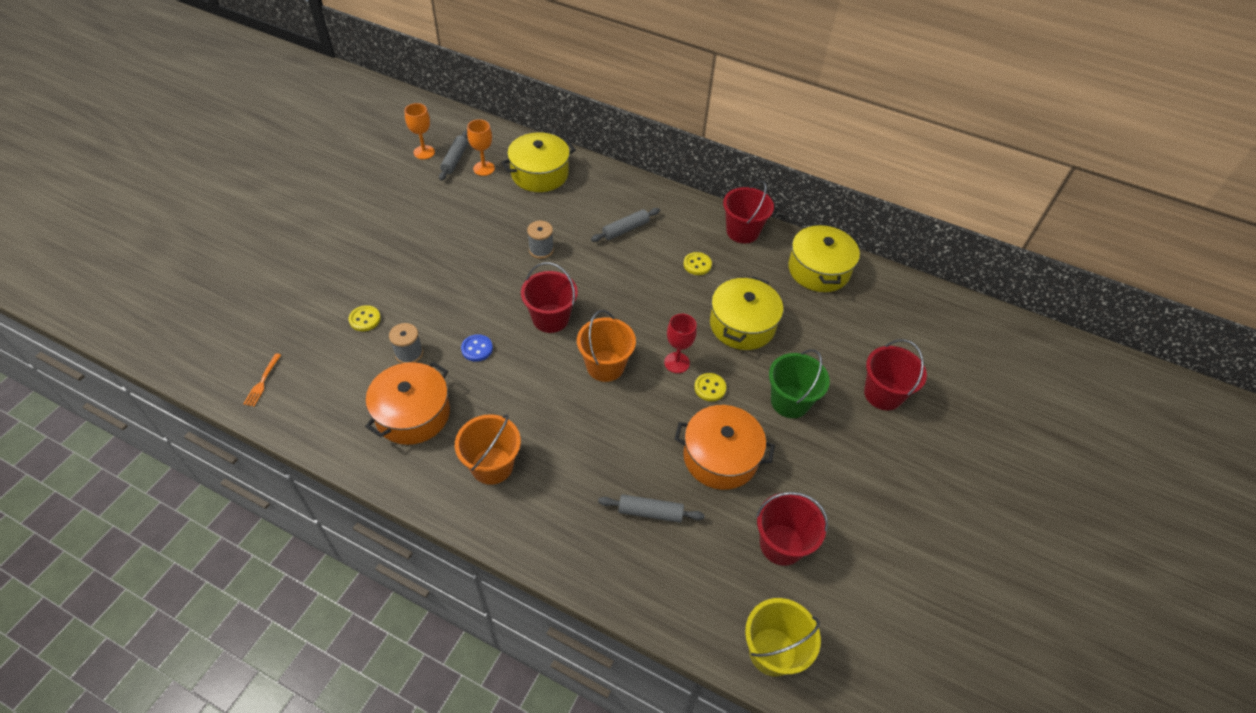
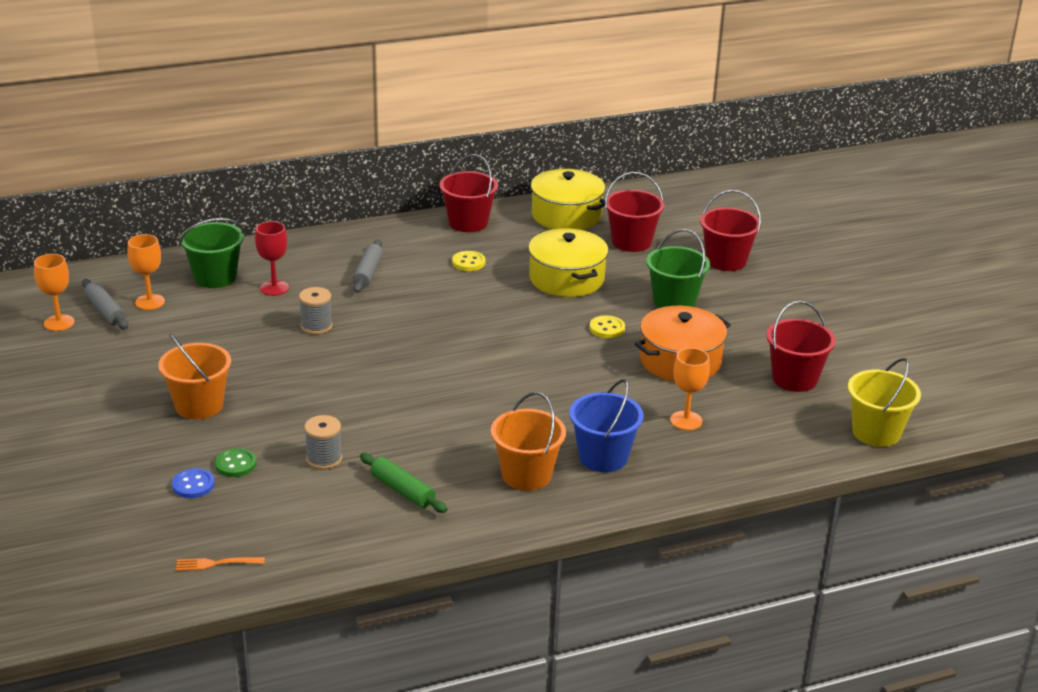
camera: 45 degrees left, 20 degrees down
(262, 382) = (216, 563): orange fork -> orange fork turned 120 degrees clockwise
(365, 319) = (236, 464): yellow button -> green button
(413, 414) = (402, 490): orange pot -> green rolling pin
(477, 349) = (380, 419): blue button -> blue button (193, 485)
(539, 174) = (215, 277): yellow pot -> green bucket
(550, 318) = (408, 363): red bucket -> red bucket (631, 242)
(555, 494) = (603, 457): none -> blue bucket
(605, 366) = (507, 364): orange bucket -> orange bucket (199, 405)
(650, 512) = (686, 421): grey rolling pin -> orange goblet
(676, 363) = (557, 329): red goblet -> red goblet (274, 288)

